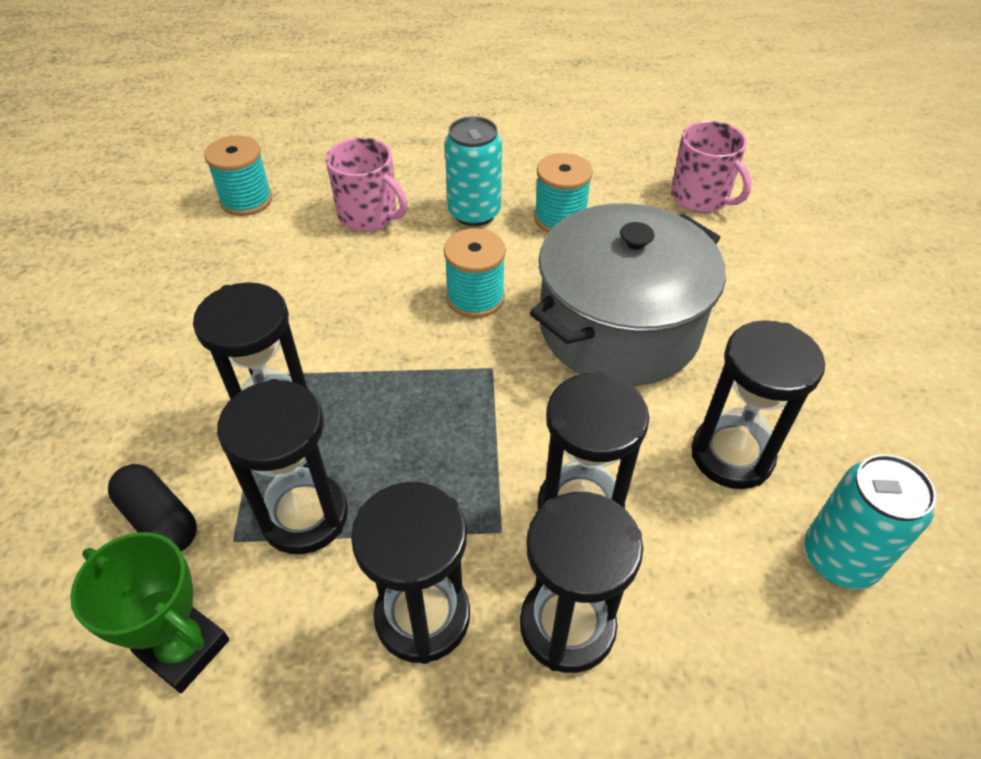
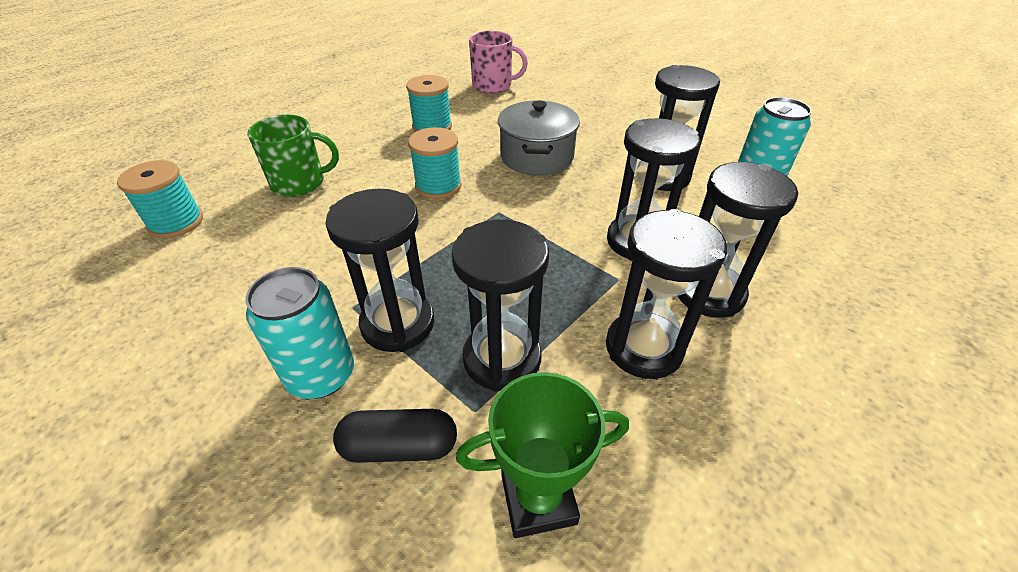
camera: 45 degrees left, 5 degrees down
(369, 215) = (300, 183): pink mug -> green mug
(474, 213) = (374, 148): turquoise can -> turquoise can (321, 375)
(619, 327) = (537, 156): grey pot -> grey pot, size x0.64

